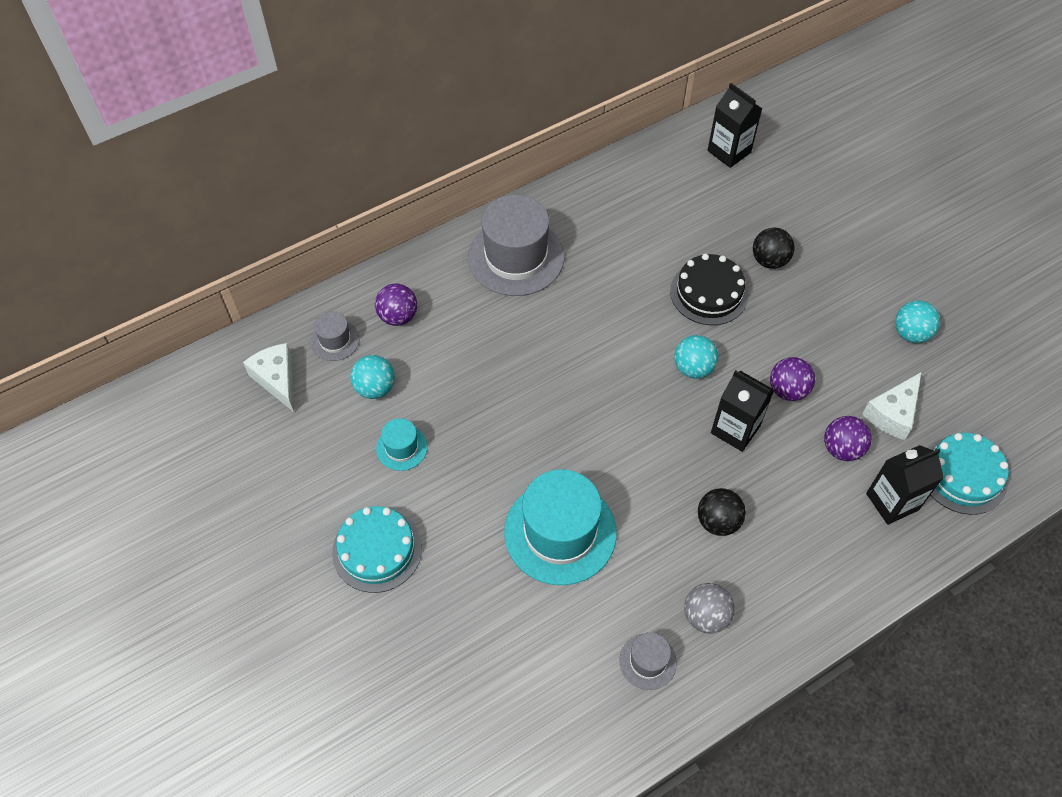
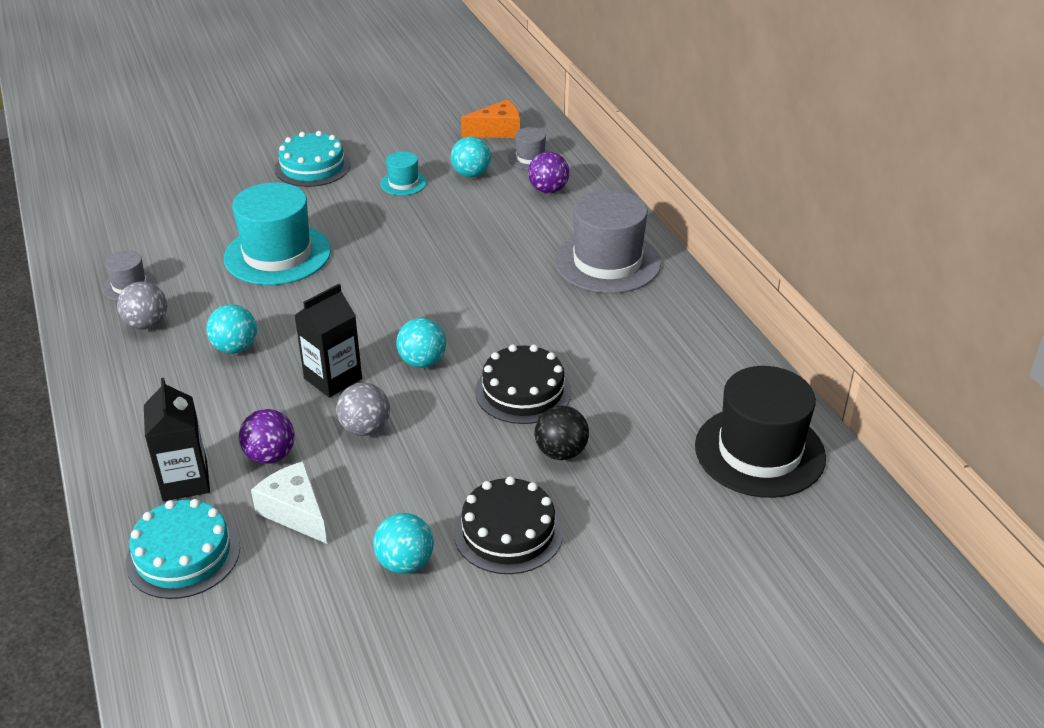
camera: 100 degrees right, 20 degrees down
(277, 380) = (497, 131): white cheese -> orange cheese
(718, 521) = (235, 348): black ball -> turquoise ball
(729, 151) = (759, 451): black carton -> black hat
(787, 390) = (365, 428): purple ball -> grey ball
(858, 280) = (508, 532): none -> black cake

